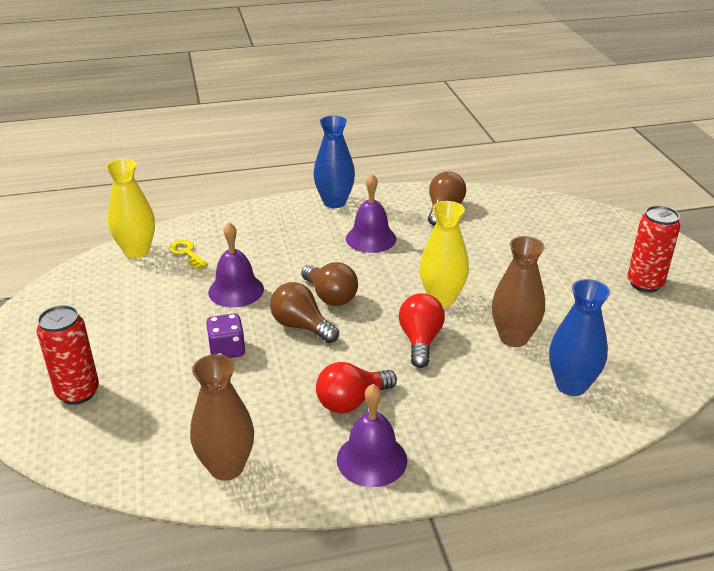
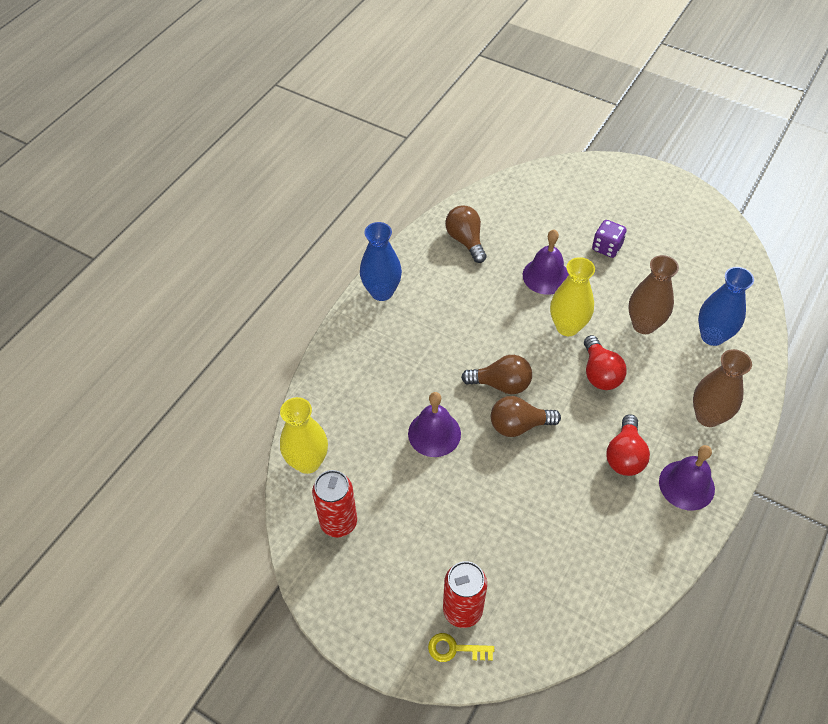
camera: 45 degrees left, 20 degrees up
(186, 253) = (348, 431): yellow key -> yellow key (454, 649)
(226, 467) = (625, 567): brown vase -> brown vase (708, 416)
(227, 350) = (502, 487): purple dice -> purple dice (606, 247)
(371, 238) = (455, 308): purple bell -> purple bell (546, 276)
(420, 340) = (600, 373): red light bulb -> red light bulb turned 150 degrees counterclockwise
(645, 283) = (657, 217): red can -> red can (338, 522)

